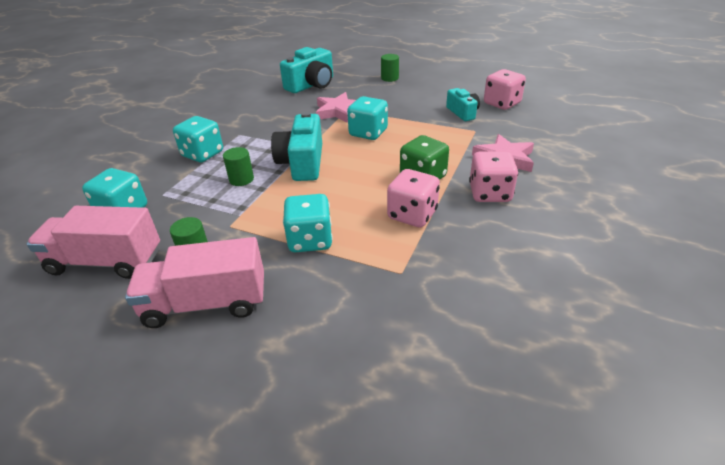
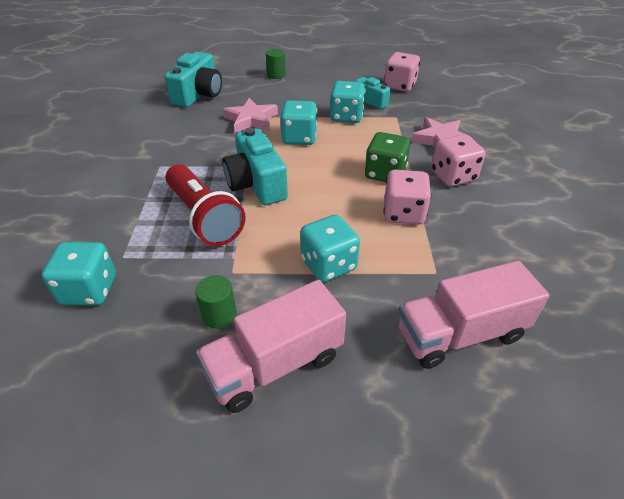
camera: 25 degrees left, 5 degrees up
(106, 261) = (117, 355): pink truck -> pink truck (460, 334)
(202, 154) = (134, 198): turquoise dice -> turquoise dice (346, 117)
(241, 179) = (204, 217): green cylinder -> red flashlight

